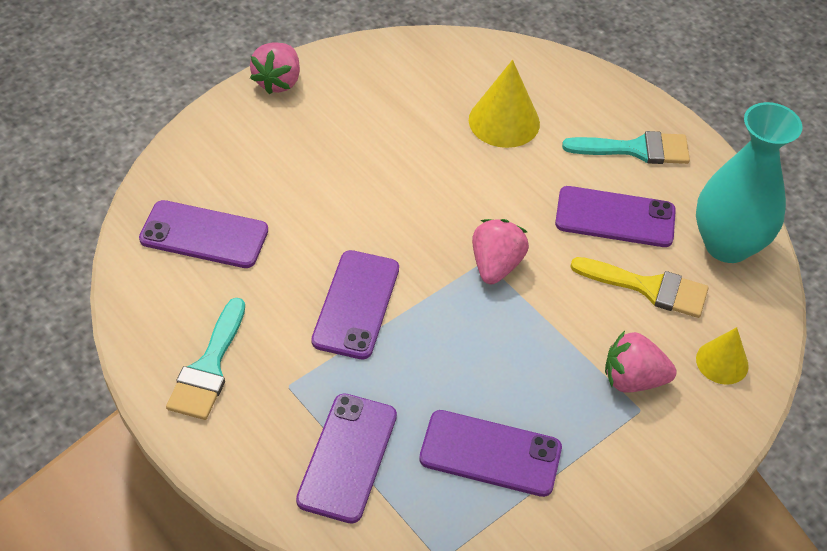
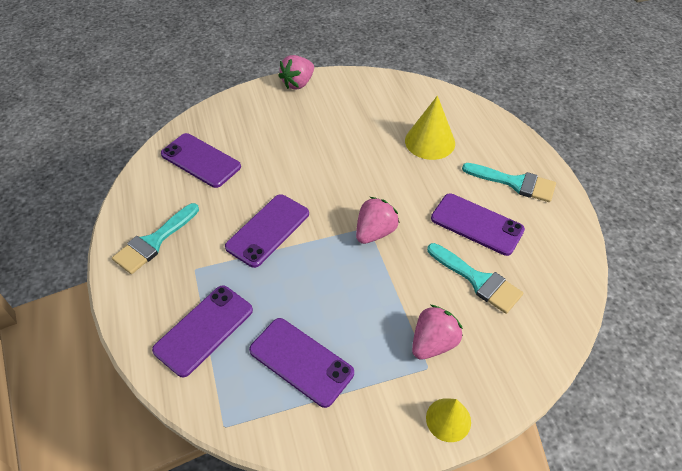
camera: 25 degrees right, 0 degrees up
(633, 379) = (433, 343): pink strawberry -> pink strawberry turned 105 degrees clockwise
(648, 288) = (478, 280): yellow brush -> turquoise brush
(722, 362) = (509, 353): yellow cone -> yellow cone (448, 419)
(727, 245) = (553, 267): turquoise vase -> none

